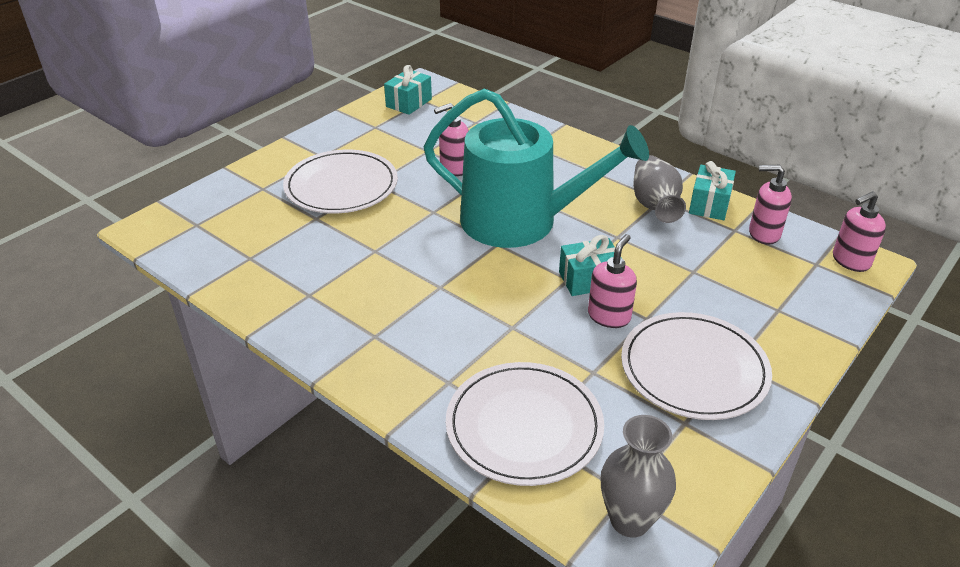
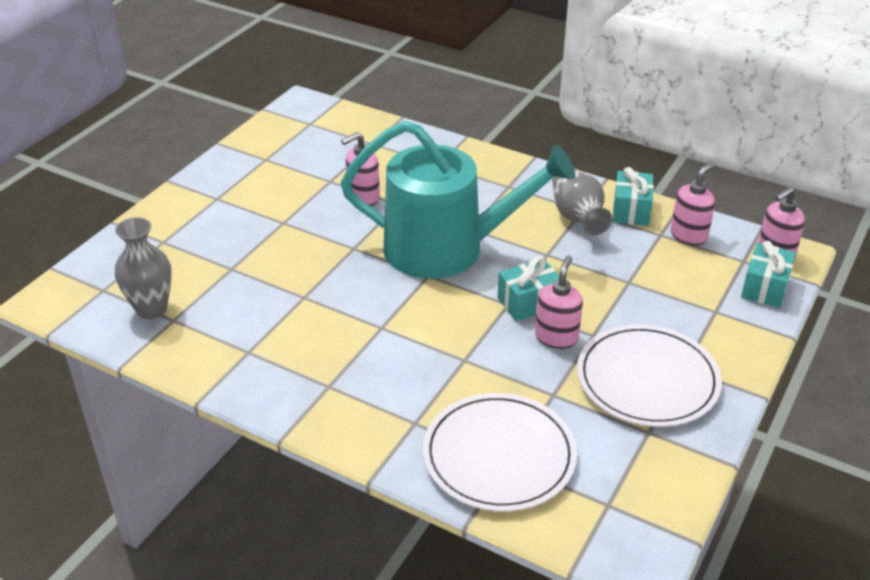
camera: 10 degrees left, 0 degrees up
(341, 186) = (248, 230): white plate -> none
(409, 103) = (295, 128): turquoise gift -> turquoise gift (765, 288)
(630, 520) = (616, 528): grey vase -> grey vase (151, 309)
(763, 234) = (689, 235): pink soap dispenser -> pink soap dispenser turned 135 degrees clockwise

